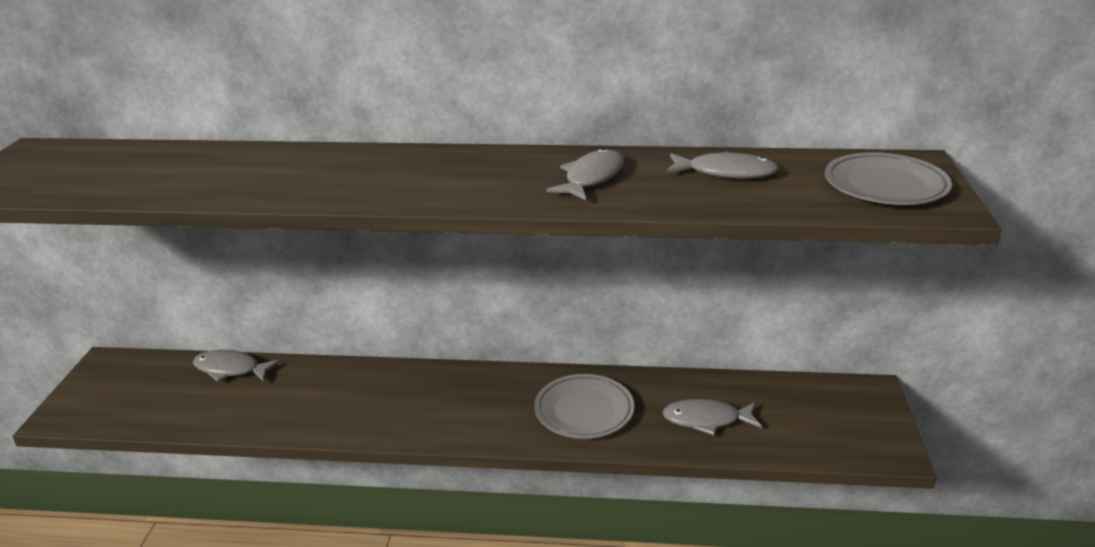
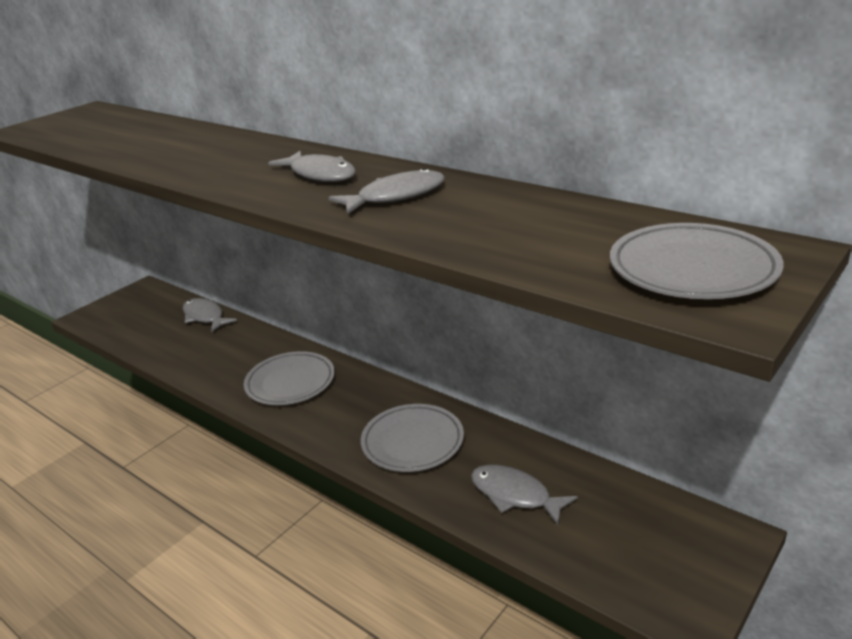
camera: 35 degrees right, 0 degrees up
(410, 401) = (290, 383): none -> grey plate
(726, 173) = (530, 217): grey fish -> grey fish (320, 174)

